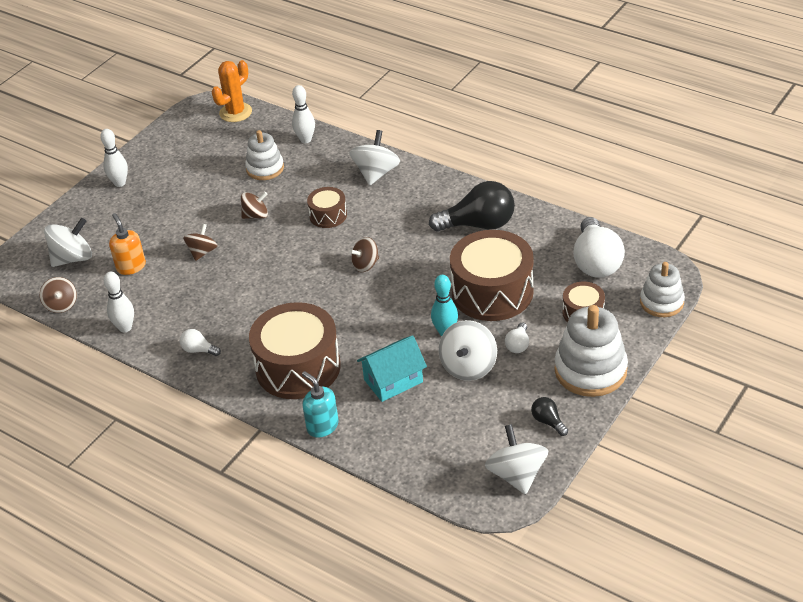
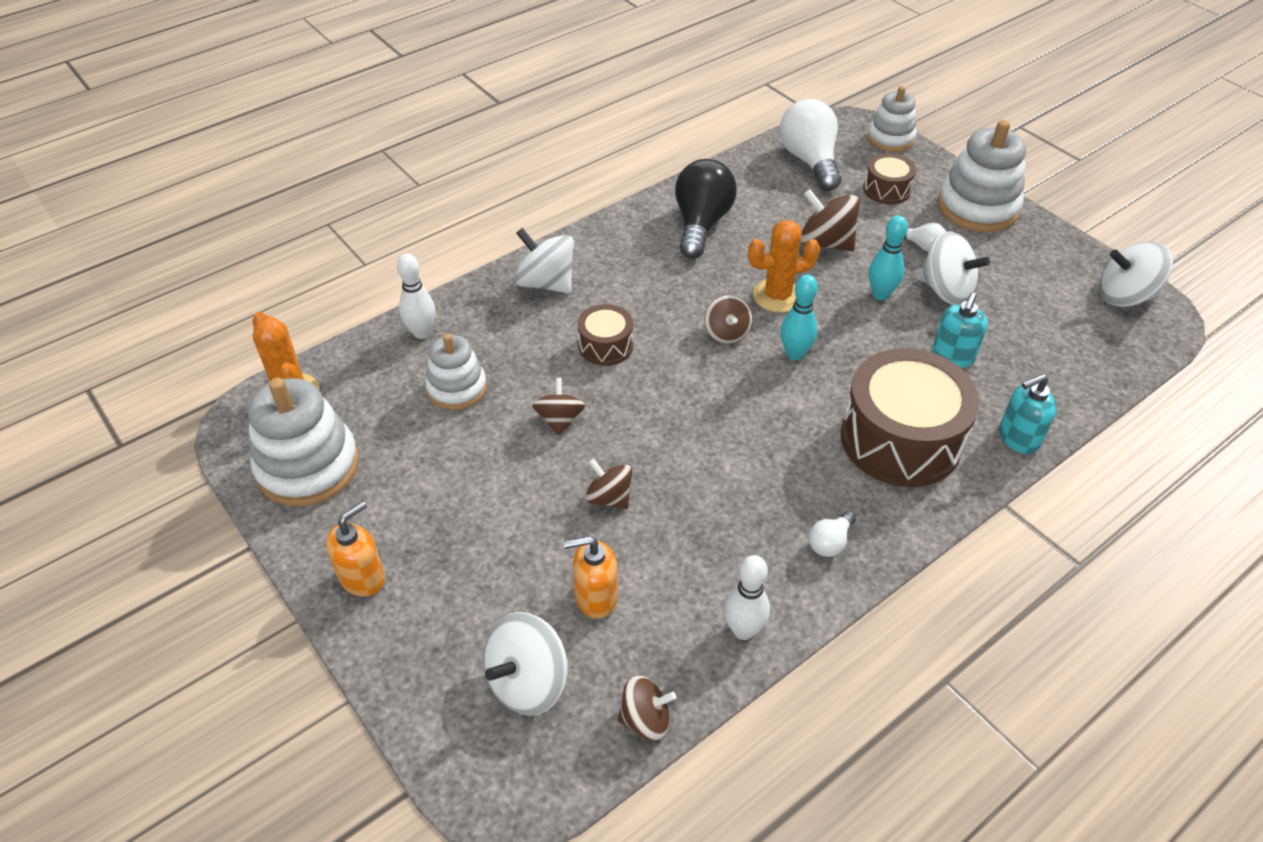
camera: 75 degrees left, 5 degrees up
(73, 258) = (527, 682): white spinning top -> white spinning top turned 120 degrees counterclockwise
(120, 183) = (363, 578): white bowling pin -> orange soap dispenser
(186, 138) = (308, 466): none -> white stacking toy
(359, 301) = (795, 354): none -> turquoise bowling pin
(393, 381) = (952, 356): turquoise house -> turquoise soap dispenser
(416, 280) = (777, 296): none -> orange cactus
(492, 292) = (825, 242): brown drum -> brown spinning top
(548, 421) = (1048, 254): black light bulb -> none
(596, 262) = (809, 161): white light bulb -> white light bulb turned 120 degrees counterclockwise

